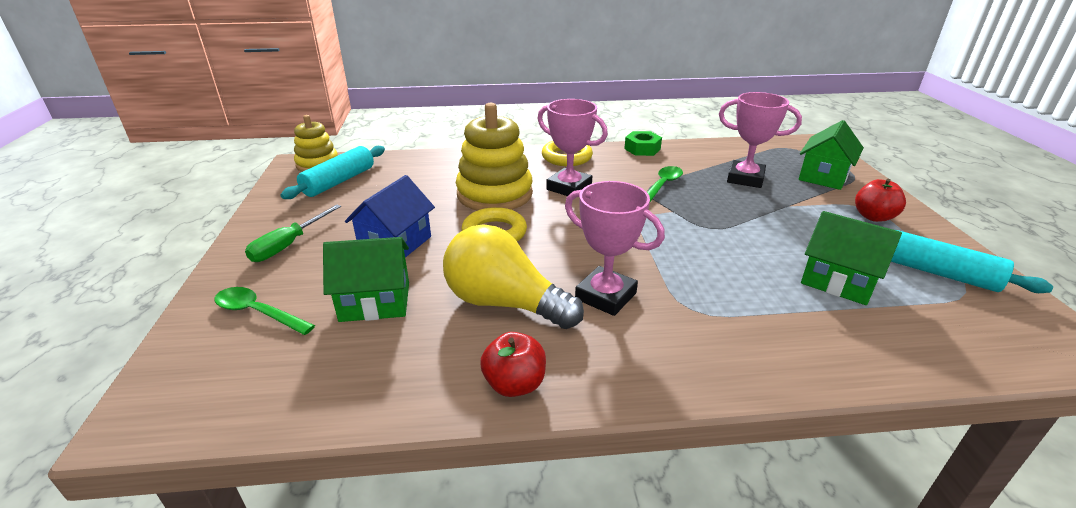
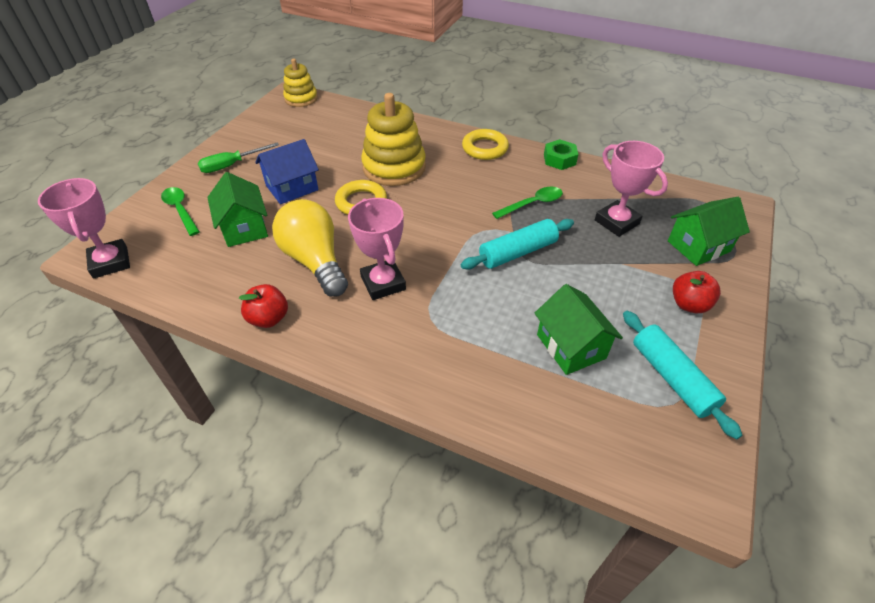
camera: 30 degrees right, 15 degrees up
(339, 181) = (302, 120): turquoise rolling pin -> turquoise rolling pin (518, 252)
(375, 301) = (244, 228): green house -> green house turned 45 degrees clockwise
(569, 188) = (455, 180): pink trophy -> pink trophy (110, 262)

